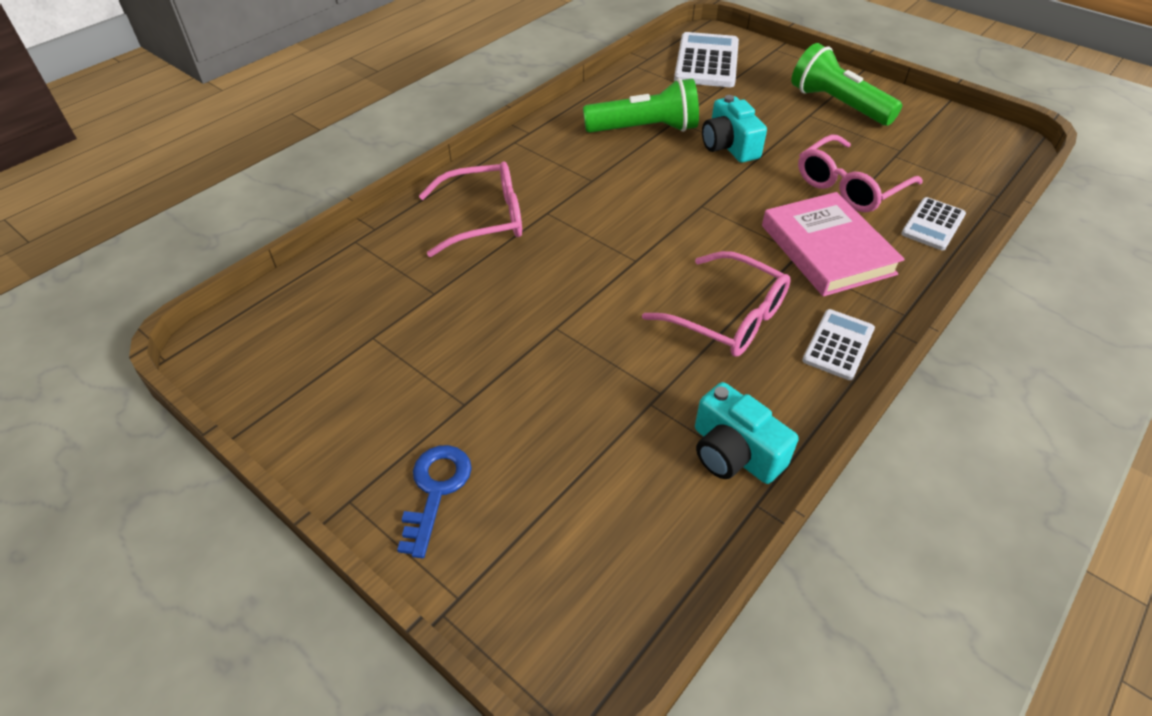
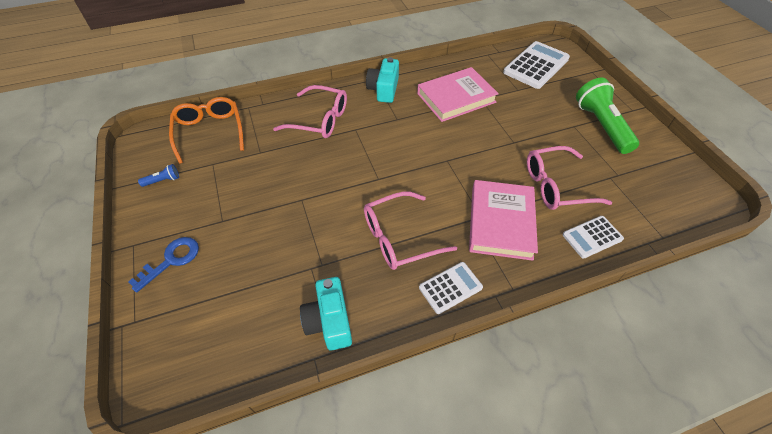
camera: 30 degrees right, 5 degrees up
(310, 393) = (163, 180): none -> blue flashlight
(324, 297) = (209, 132): none -> orange glasses
(644, 129) = (456, 98): green flashlight -> pink book
(728, 317) = (399, 238): pink glasses -> pink glasses turned 90 degrees clockwise
(729, 146) = (499, 128): turquoise camera -> turquoise camera (384, 89)

